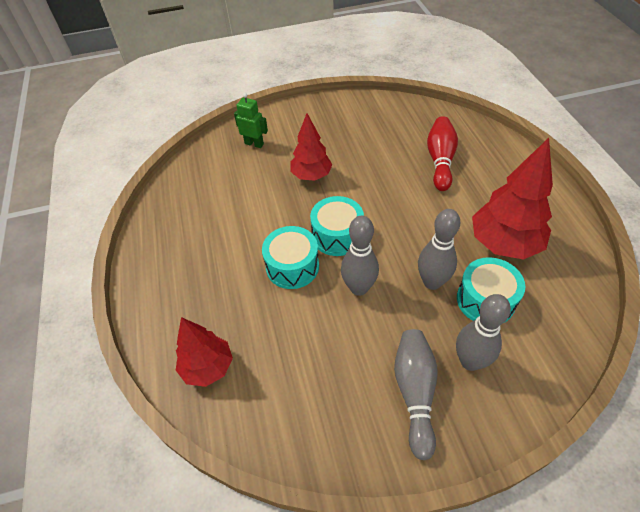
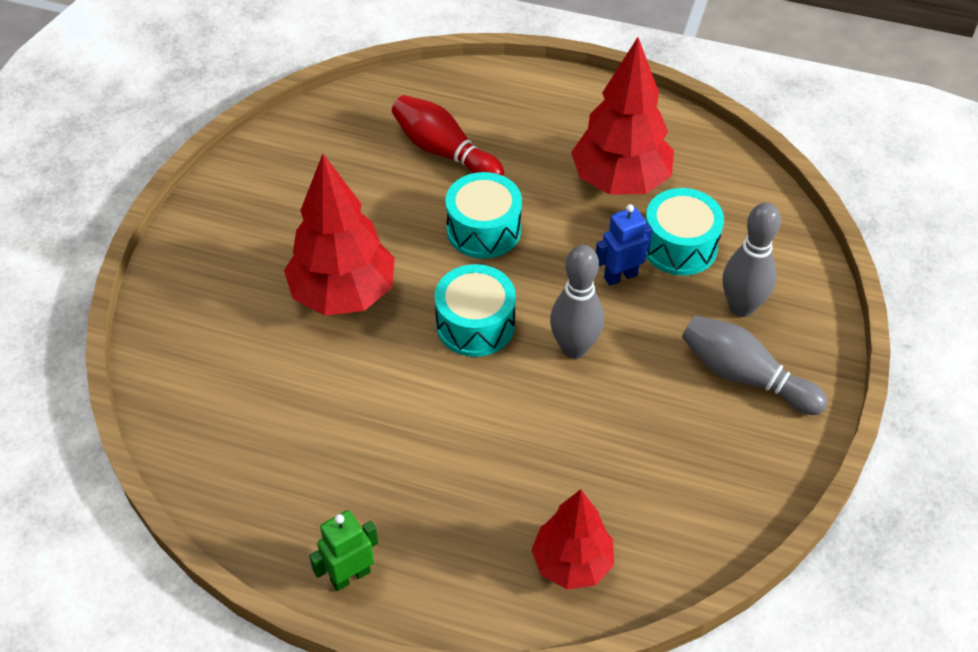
camera: 60 degrees left, 0 degrees up
(254, 144) = (209, 326): green robot -> green robot (350, 575)
(292, 266) = (486, 397): turquoise drum -> turquoise drum (483, 230)
(311, 176) = (343, 294): red tree -> red tree, size x1.55
(432, 282) = (620, 276): grey bowling pin -> blue robot

